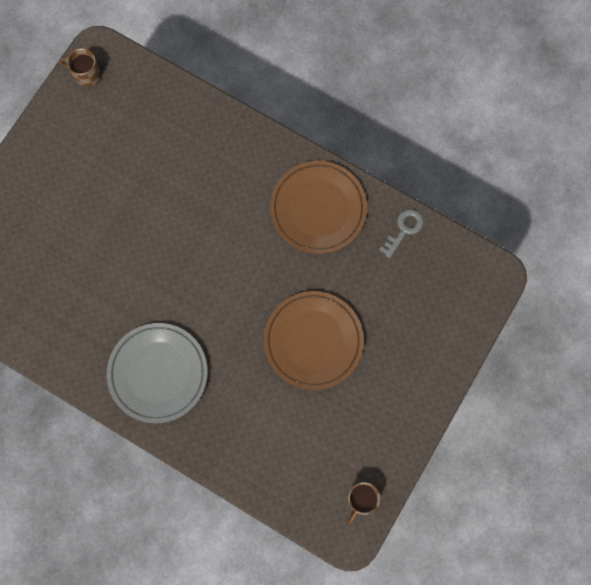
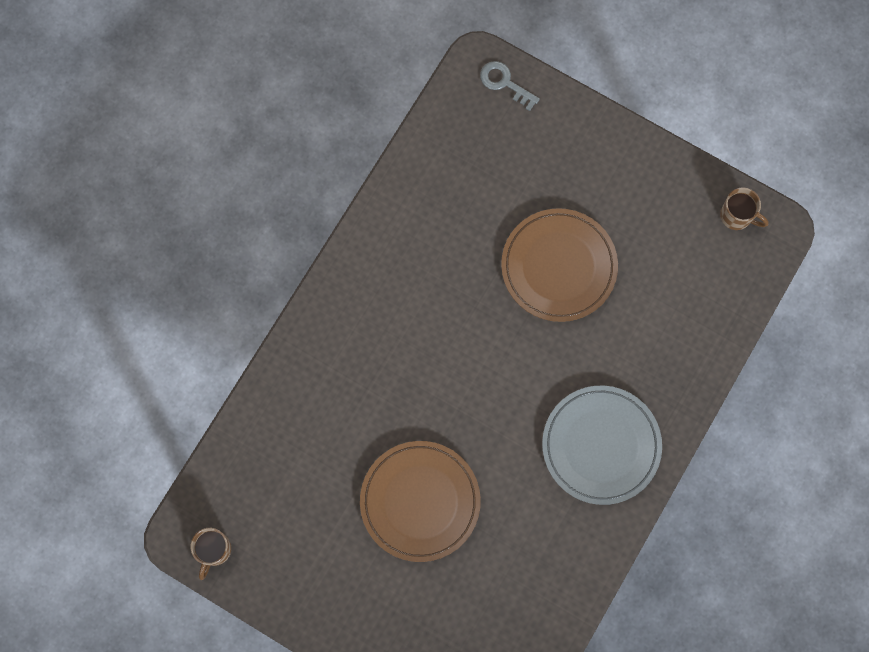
camera: 90 degrees left, 0 degrees up
(318, 209) = (397, 260): brown plate -> brown plate (420, 501)
(403, 230) = (424, 163): grey key -> grey key (505, 83)

